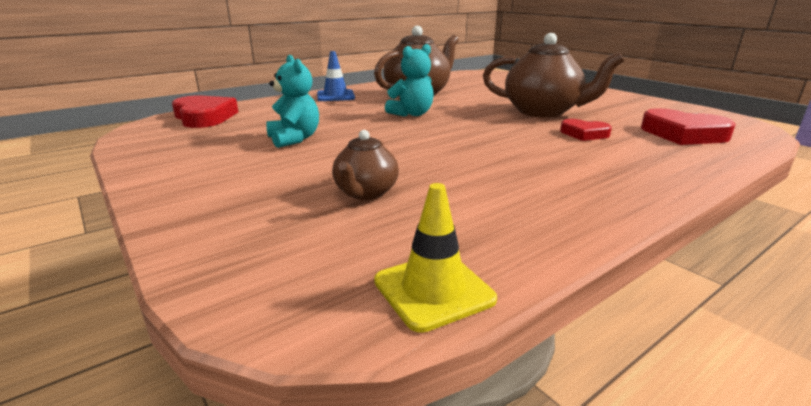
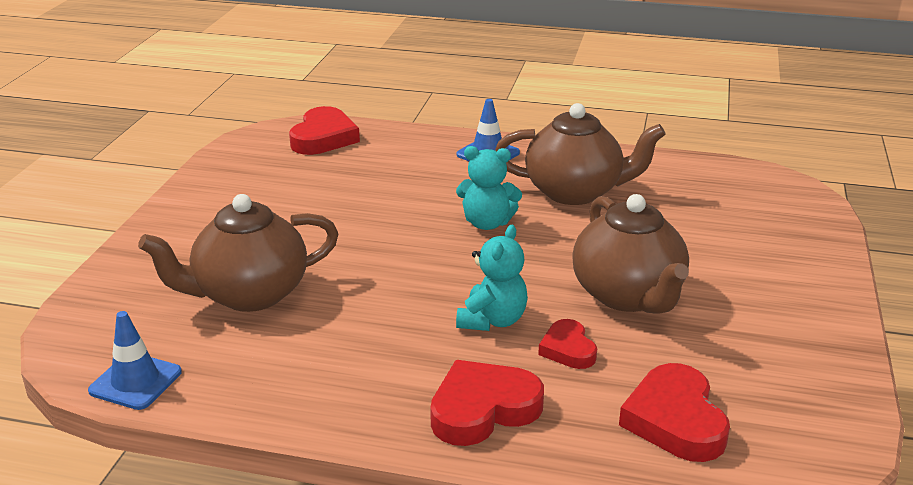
camera: 50 degrees right, 5 degrees up
(294, 139) = (325, 206): turquoise teddy bear -> turquoise teddy bear (492, 320)
(365, 193) = (249, 294): brown teapot -> brown teapot, size x1.86
(433, 290) = (135, 381): yellow traffic cone -> blue traffic cone
(635, 167) = (483, 409): none -> red heart

